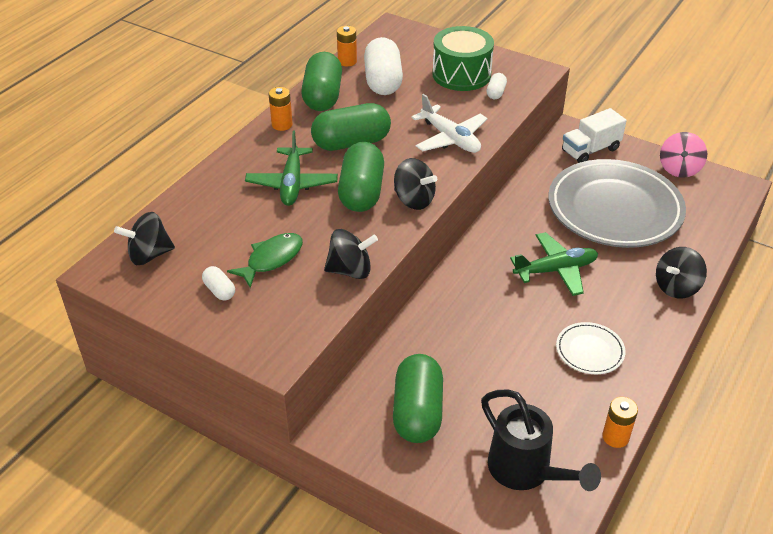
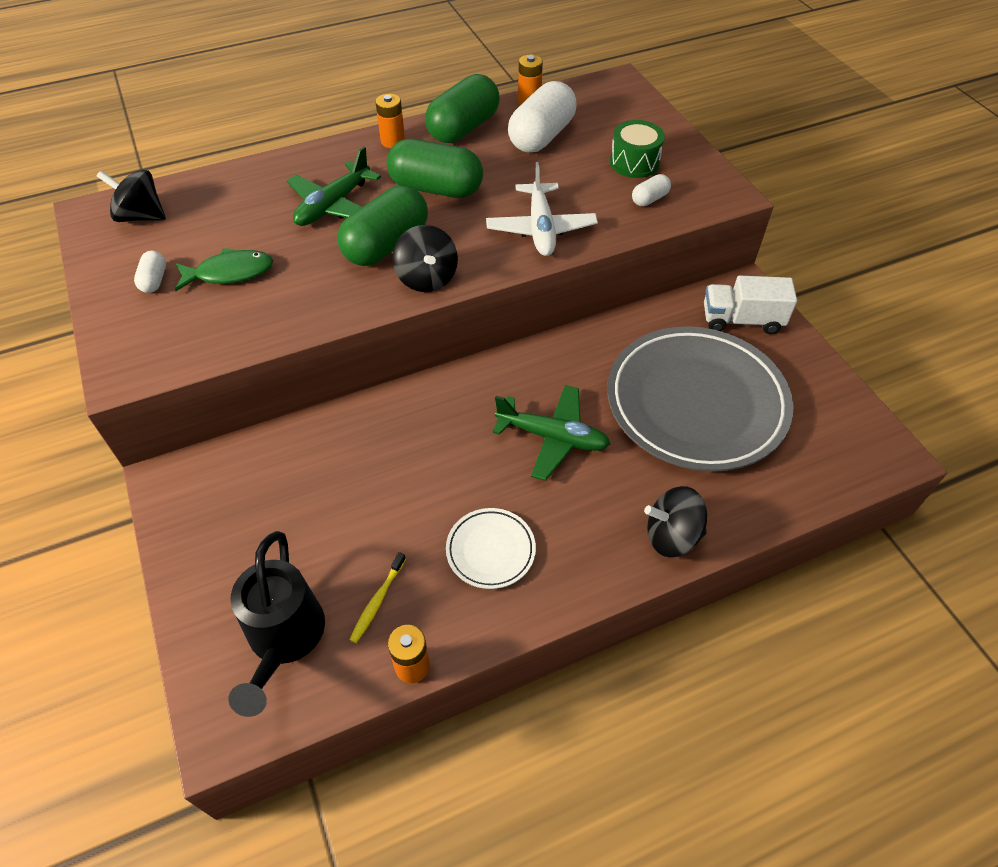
camera: 35 degrees right, 10 degrees up
(350, 270) = (283, 322): black spinning top -> none
(417, 412) = (255, 508): green capsule -> none
(461, 74) = (634, 162): green drum -> green drum, size x0.66
(556, 416) = (377, 601): none -> yellow toothbrush
(679, 169) = (831, 395): pink spinning top -> none

